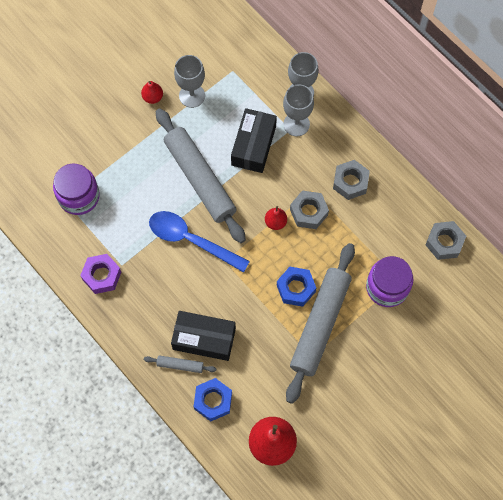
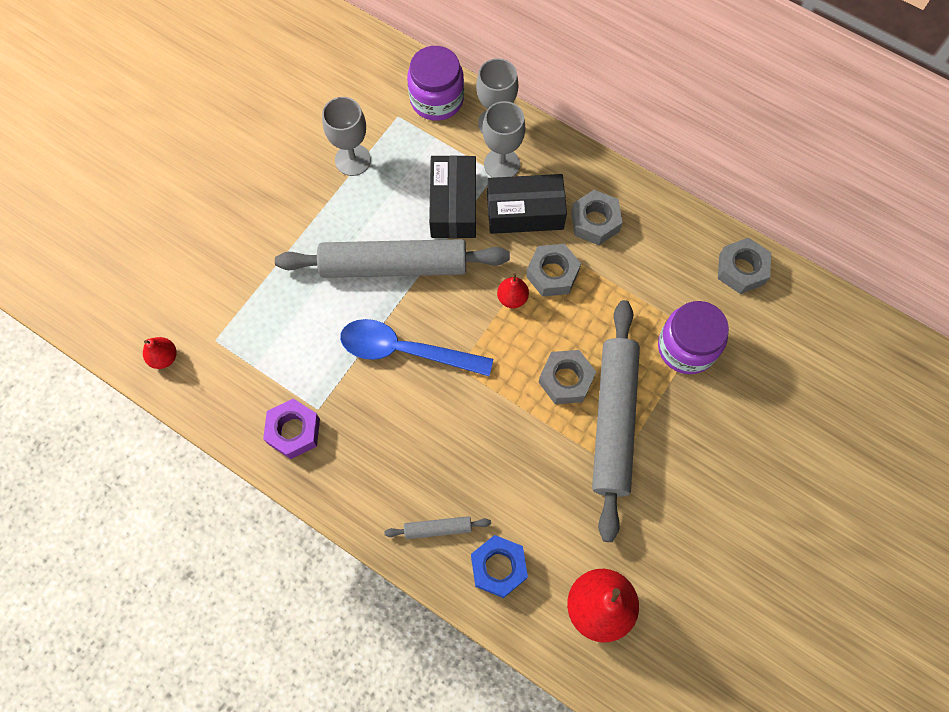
camera: 15 degrees left, 0 degrees up
(79, 196) = (233, 330): purple jar -> purple jar (437, 99)
(153, 97) = (301, 174): red pear -> red pear (164, 357)
(199, 179) = (394, 266): grey rolling pin -> grey rolling pin turned 45 degrees counterclockwise
(204, 339) = (461, 482): black box -> black box (525, 212)
(296, 288) = (566, 380): blue nut -> grey nut

